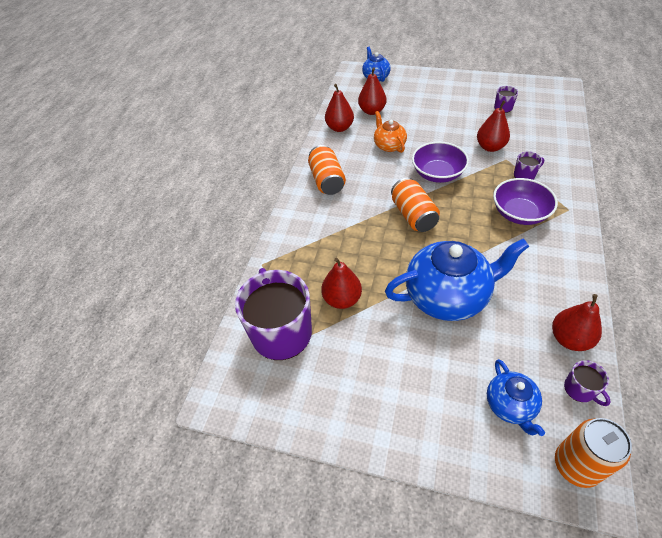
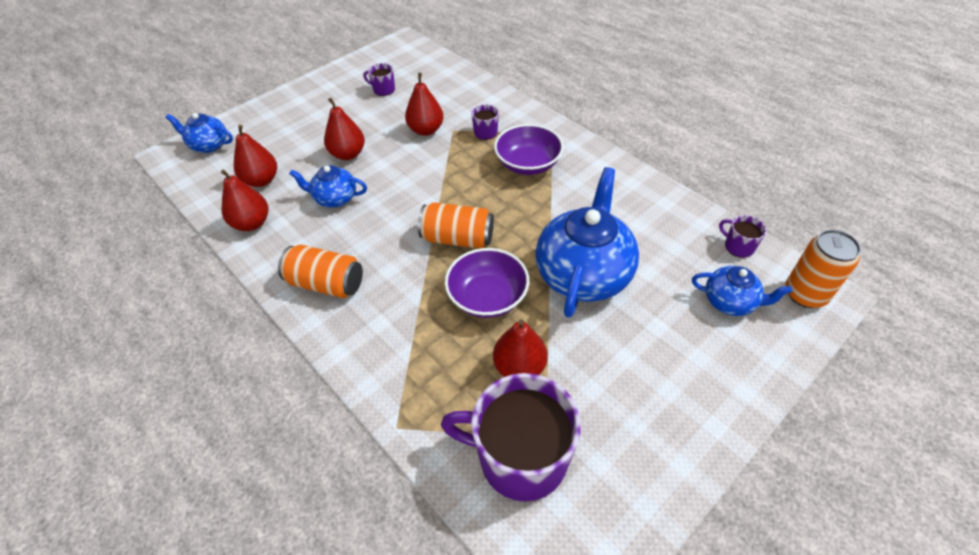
camera: 60 degrees left, 0 degrees up
(389, 145) = (335, 198): orange teapot -> blue teapot
(437, 174) = (420, 186): purple bowl -> purple bowl (487, 297)
(569, 339) = (686, 221): red pear -> red pear (348, 154)
(580, 389) = (738, 246): purple mug -> purple mug turned 135 degrees counterclockwise

